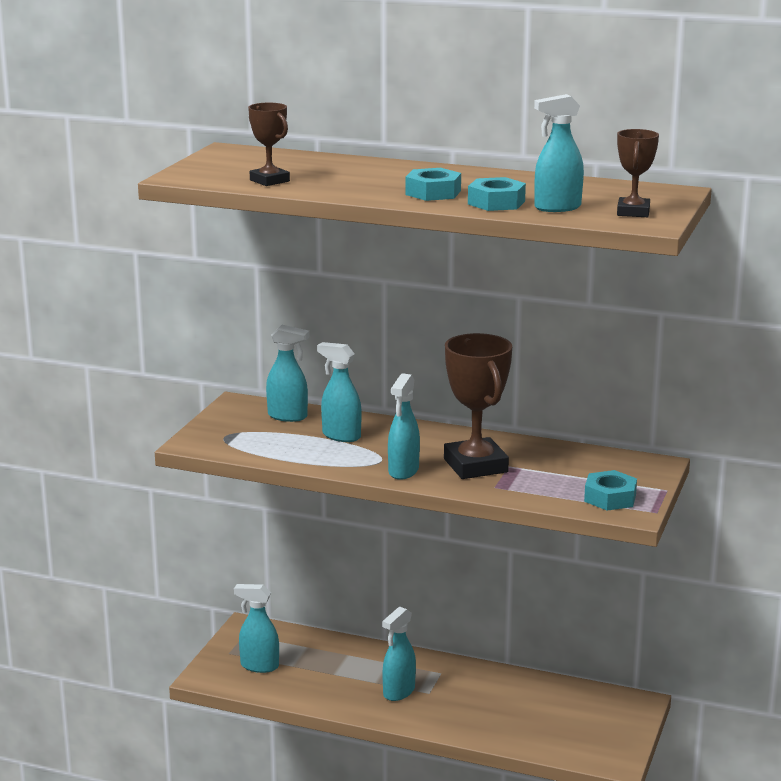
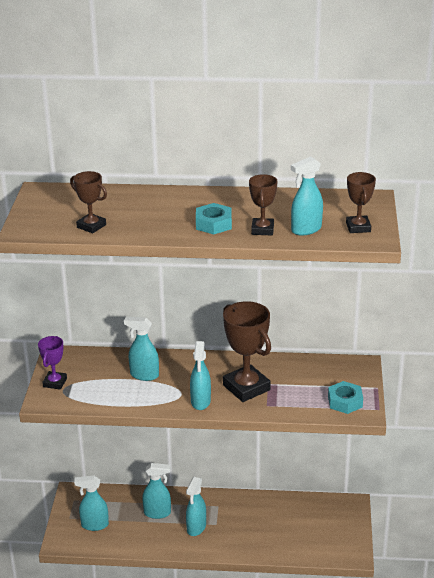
camera: 15 degrees left, 10 degrees up
(218, 428) = (55, 382): none -> purple trophy
(288, 416) = (99, 362): turquoise spray bottle -> turquoise spray bottle (157, 513)
(496, 203) = (262, 230): turquoise nut -> brown trophy

